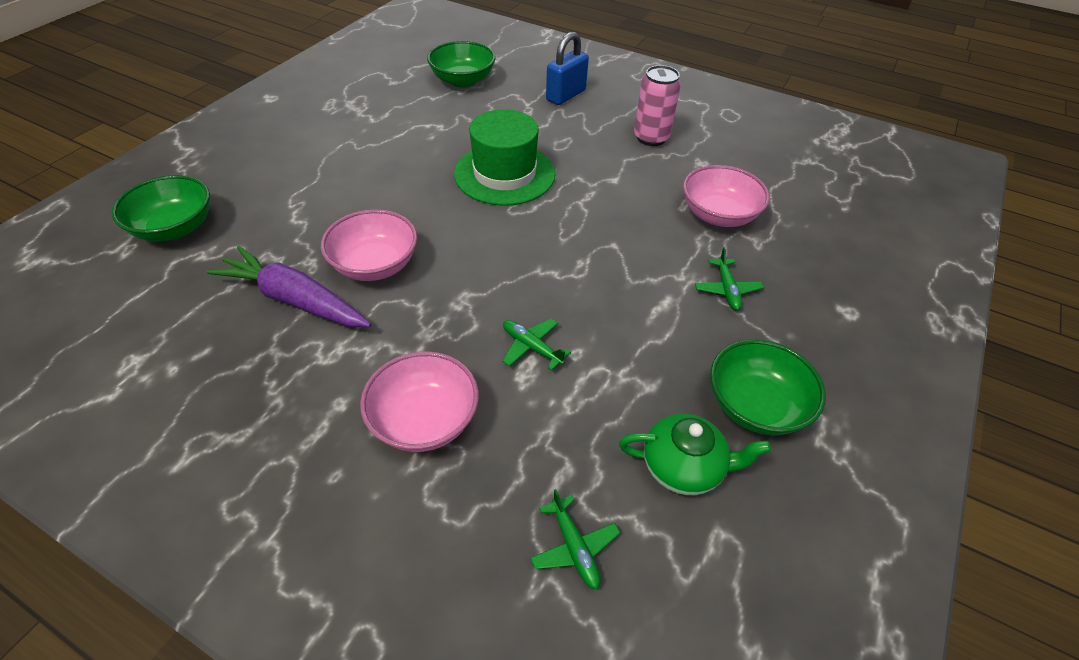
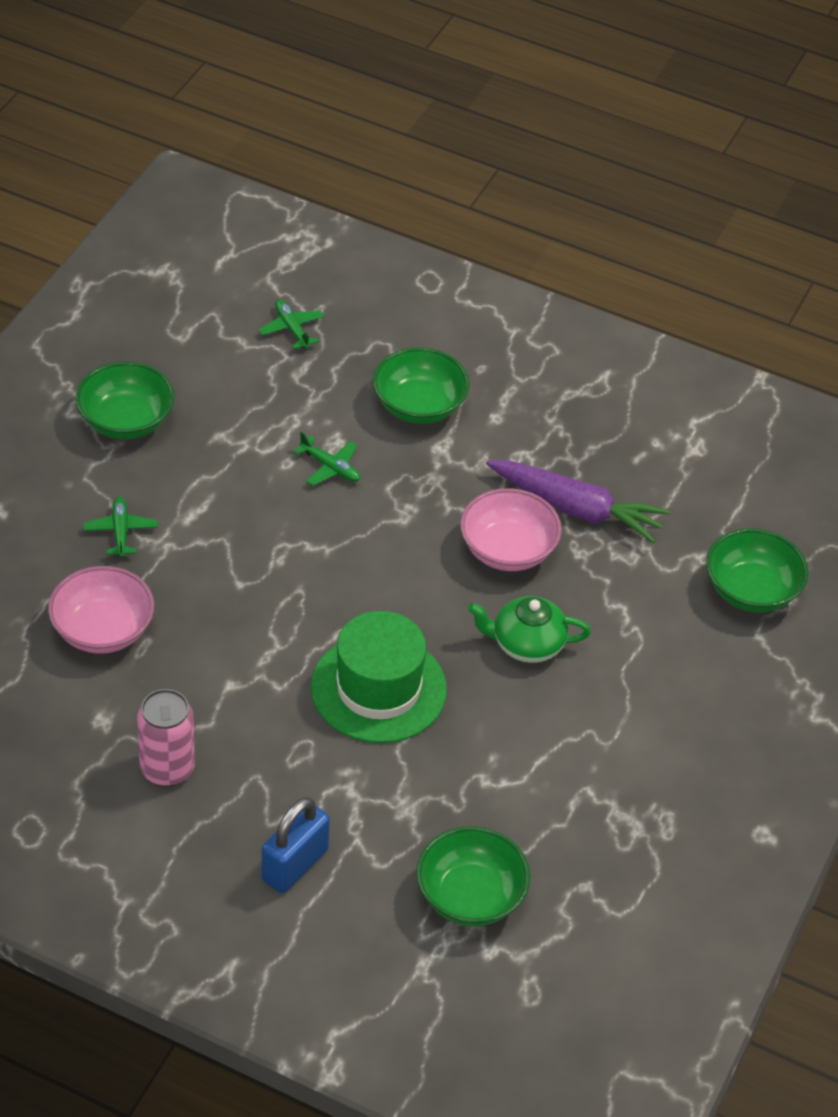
camera: 175 degrees right, 0 degrees up
(424, 420) = (419, 406): pink bowl -> green bowl
(684, 467) = (200, 376): green teapot -> green teapot (526, 644)

